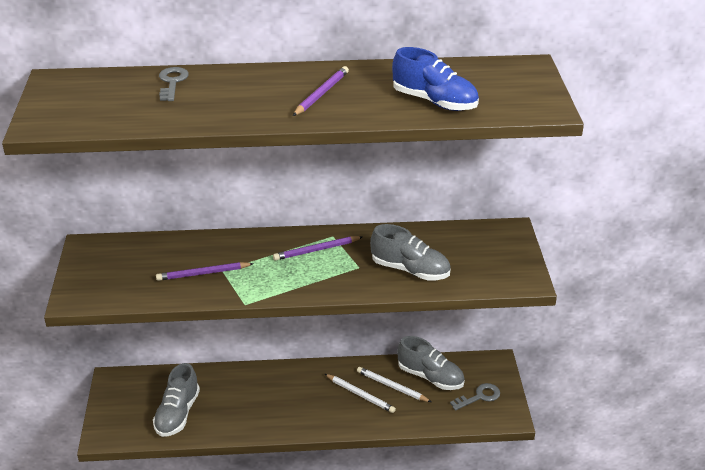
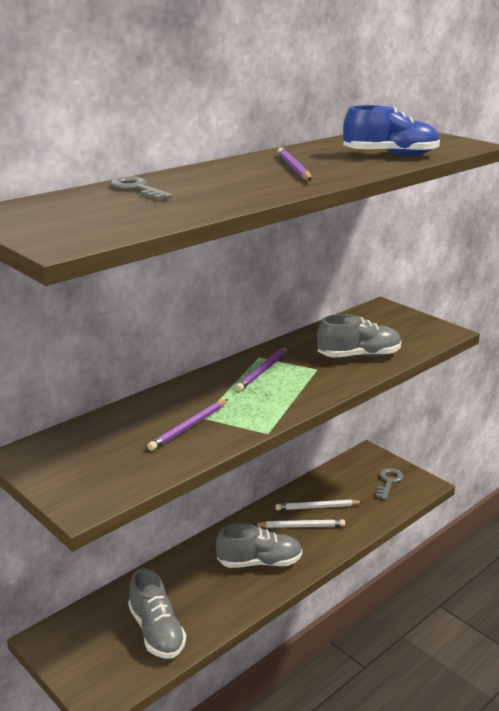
camera: 40 degrees left, 10 degrees down
(430, 377) = (336, 486): grey shoe -> grey shoe (259, 562)

